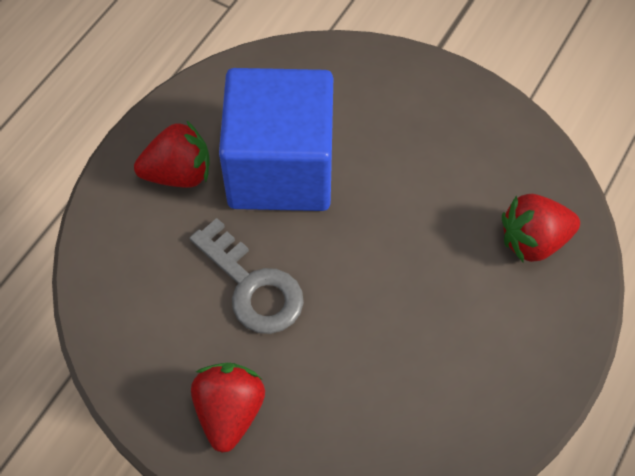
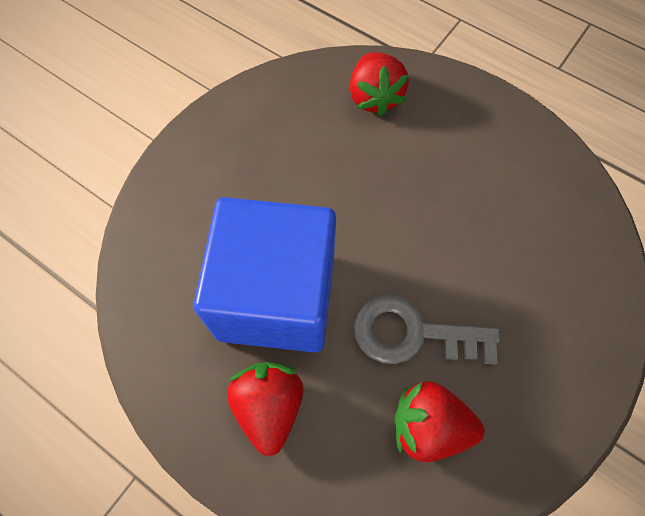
camera: 85 degrees left, 5 degrees up
(229, 412) = (546, 362): red strawberry -> red strawberry (429, 426)
(252, 286) = (412, 333): grey key -> grey key turned 135 degrees counterclockwise

